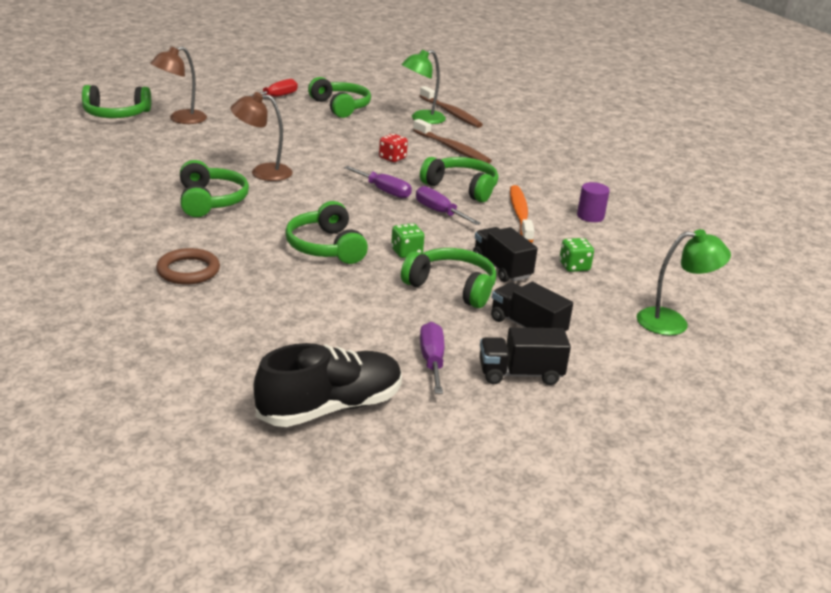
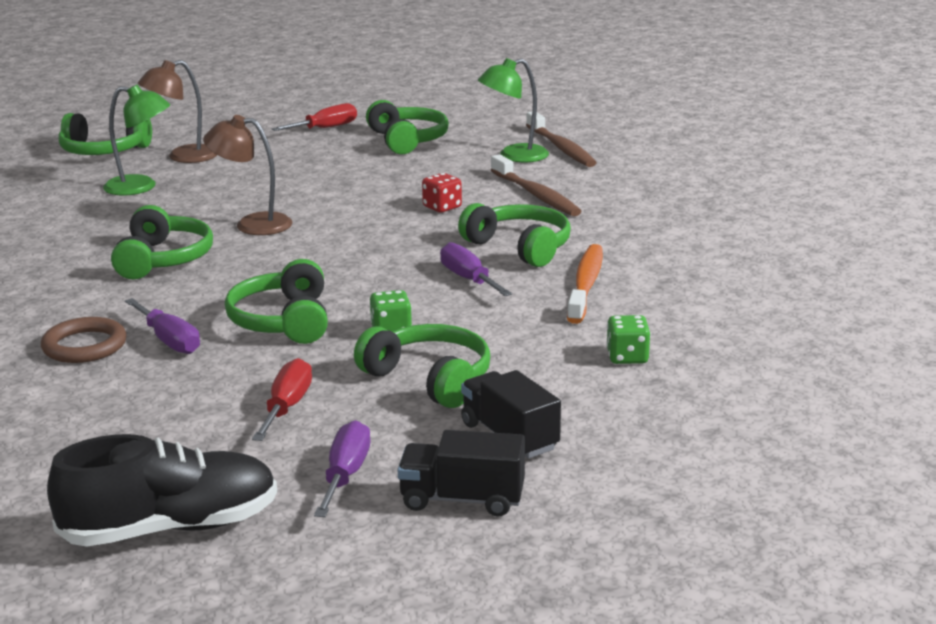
camera: 15 degrees right, 5 degrees down
(364, 312) = (287, 407): none -> red screwdriver
(384, 191) = (405, 250): purple screwdriver -> purple screwdriver (169, 340)
(501, 268) = (517, 356): black truck -> none
(590, 216) = (691, 289): purple cylinder -> none
(673, 322) = (737, 440): green lamp -> green lamp (140, 187)

